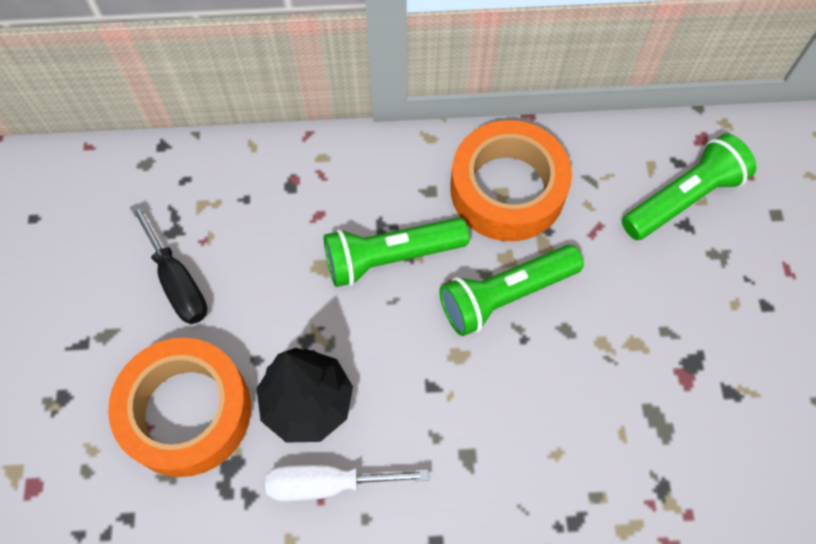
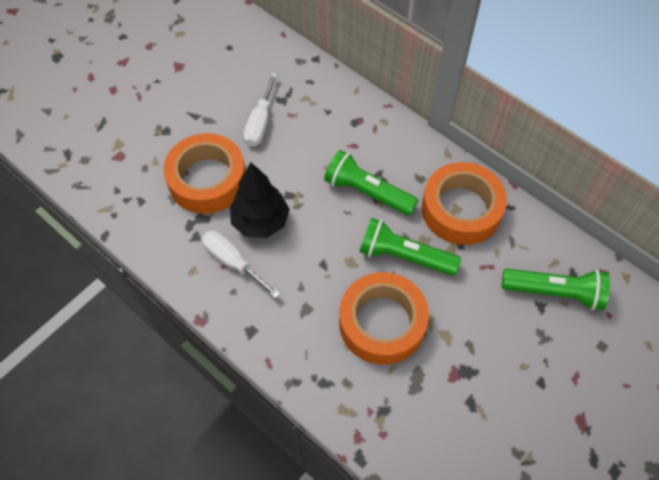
camera: 45 degrees right, 5 degrees down
(177, 281) = (260, 122): black screwdriver -> white screwdriver
(561, 393) = (382, 323): none -> orange tape

